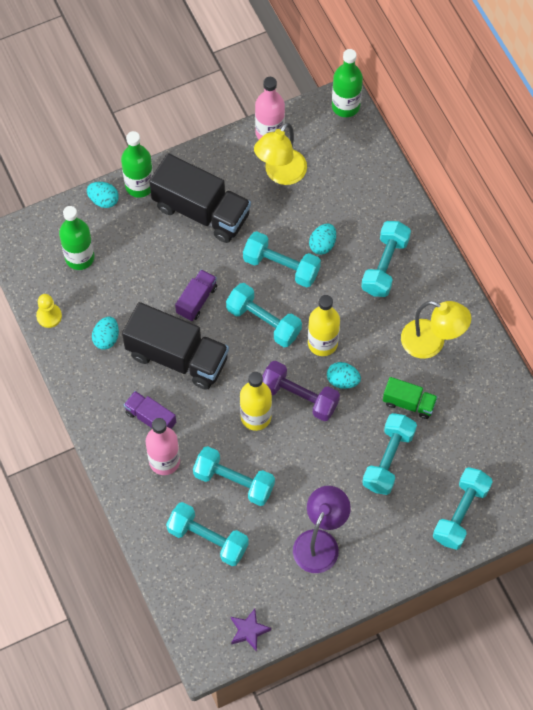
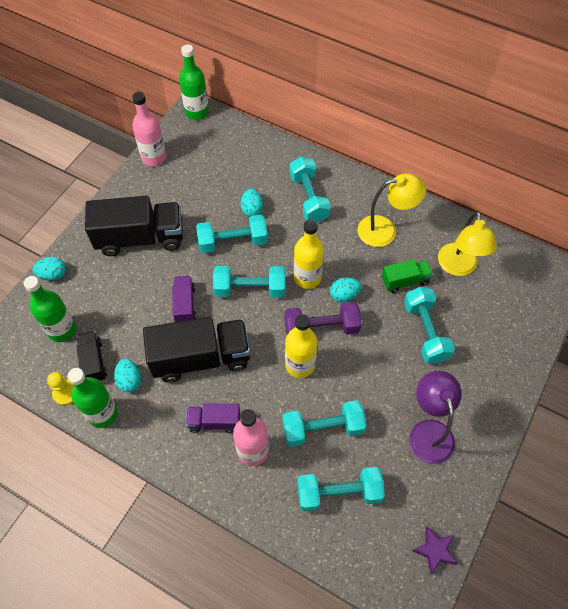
camera: 35 degrees left, 5 degrees down
(88, 303) = (93, 362): none -> black truck
(139, 185) = (76, 248): green bottle -> green bottle (102, 413)
(280, 174) = (183, 180): yellow lamp -> yellow lamp (458, 267)
(460, 513) = (510, 337): turquoise dumbbell -> none

